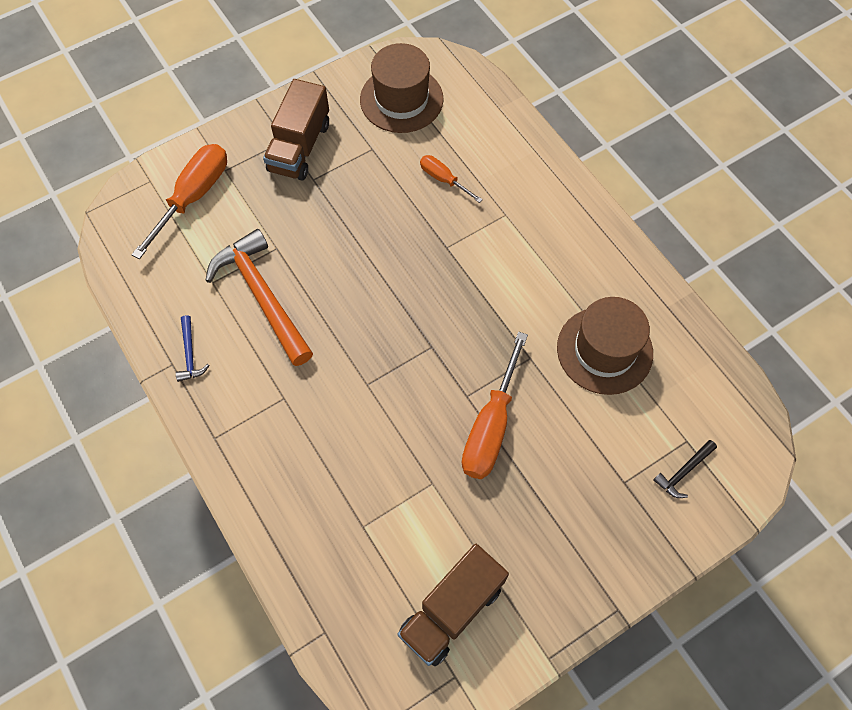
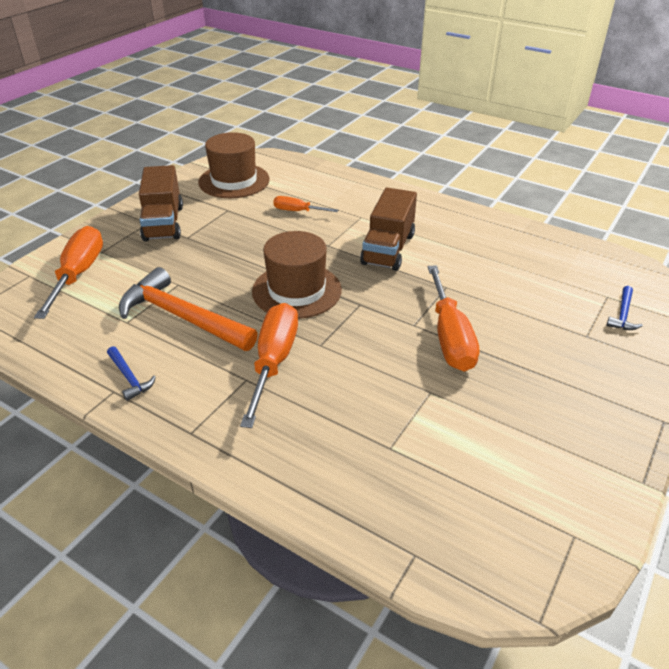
camera: 25 degrees left, 25 degrees down
(316, 388) = (273, 362): none -> orange screwdriver
(451, 610) = (525, 481): brown truck -> brown truck (388, 249)
(604, 350) = (499, 265): brown hat -> brown hat (296, 290)
(683, 471) = (622, 314): black hammer -> blue hammer

